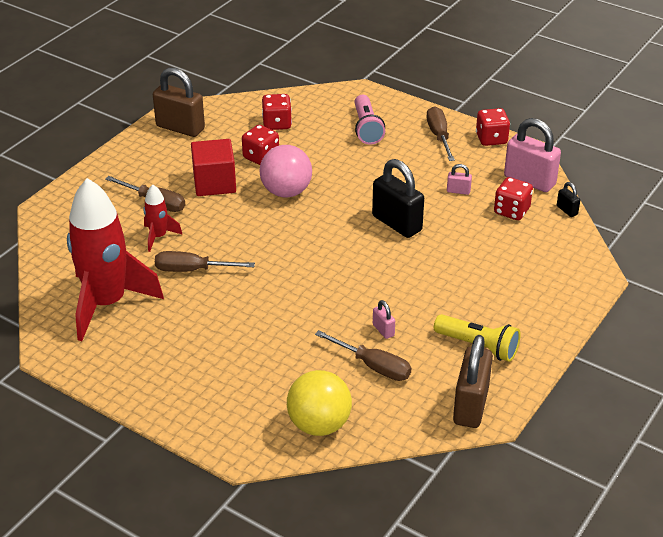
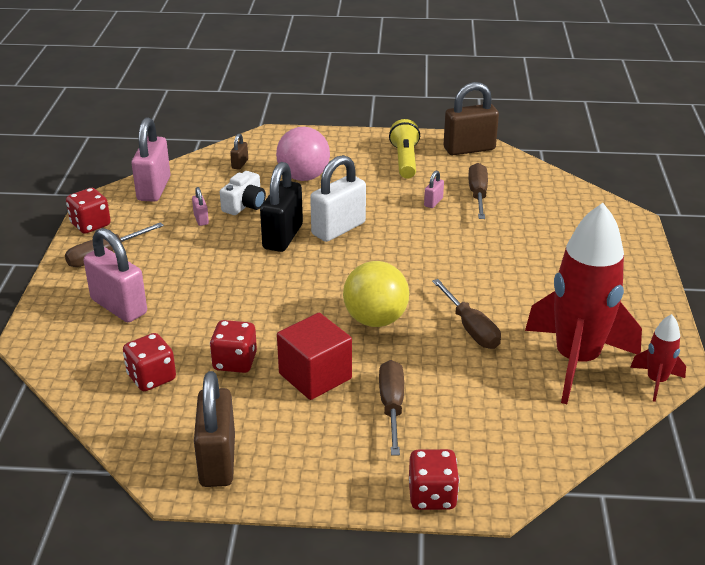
camera: 120 degrees left, 5 degrees down
(158, 237) = (446, 375): red rocket -> red rocket (656, 381)
(286, 192) = (288, 318): pink ball -> pink ball (303, 177)
(319, 424) = (563, 198): yellow ball -> yellow ball (375, 320)
(366, 128) = (119, 306): pink flashlight -> pink padlock
(384, 256) = (338, 229): none -> white padlock
(465, 219) = (245, 205): none -> white camera
(511, 211) = (211, 186): red dice -> red dice (432, 496)
(544, 238) = (240, 164): none -> brown padlock
(567, 210) = (188, 163): black padlock -> none

